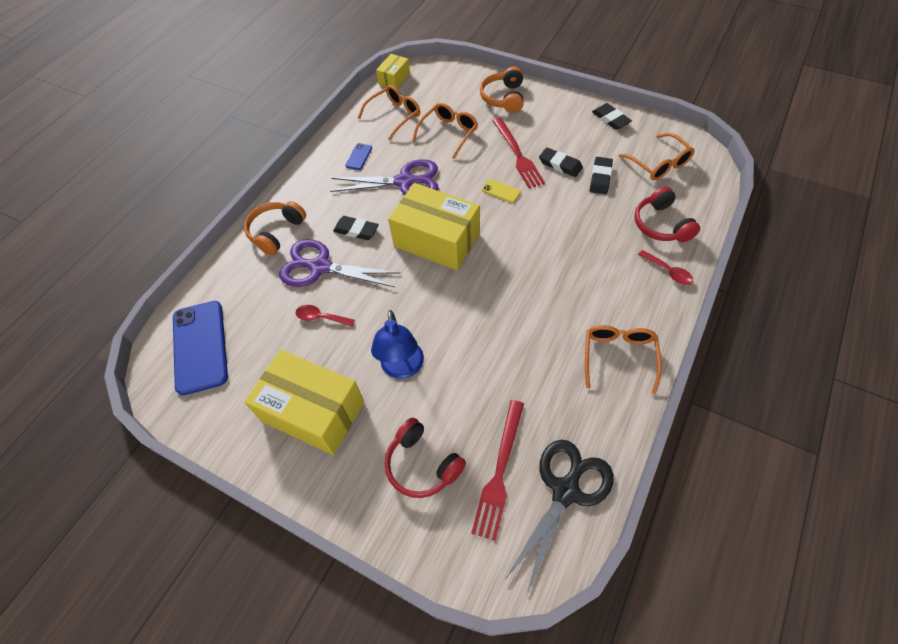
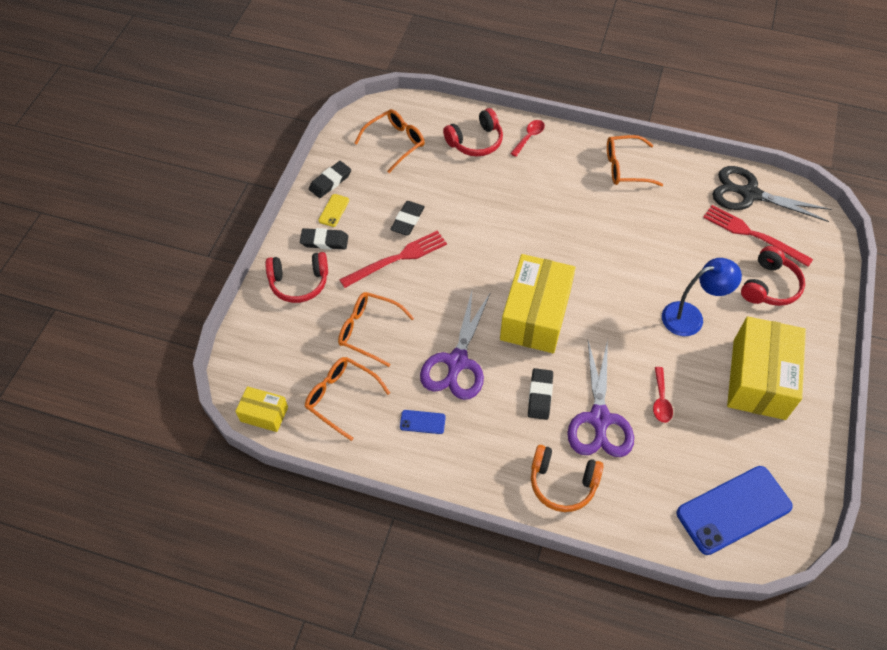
camera: 105 degrees left, 0 degrees up
(404, 182) = (457, 362): purple scissors -> purple scissors turned 150 degrees counterclockwise
(499, 472) = (753, 235): red fork -> red fork turned 150 degrees counterclockwise
(501, 191) = (455, 267): yellow phone -> yellow phone (334, 210)
(503, 98) = (299, 282): orange headphones -> red headphones
(600, 178) = (422, 187): black eraser -> black eraser (324, 241)

